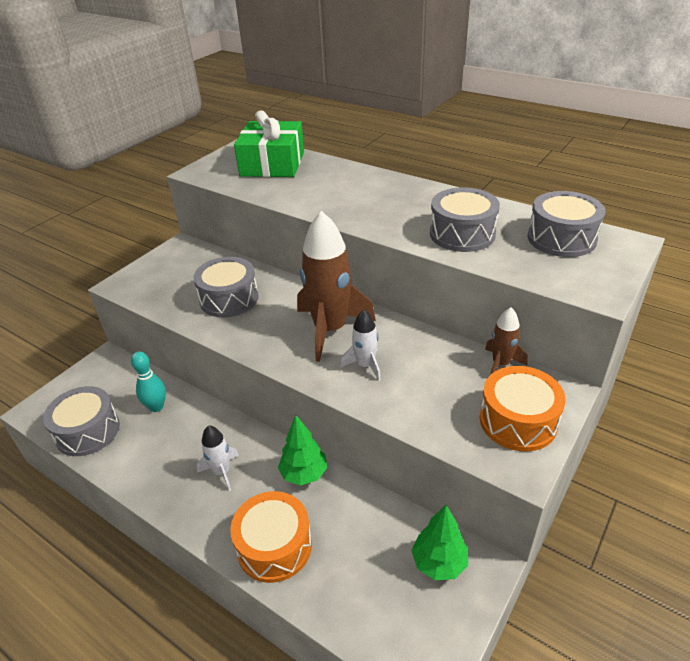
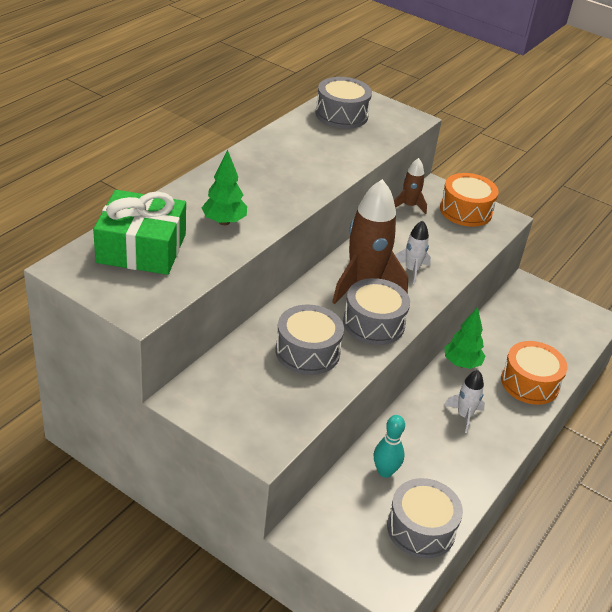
camera: 95 degrees left, 0 degrees up
(439, 563) = (527, 303): green tree -> green tree (224, 222)
(462, 234) = (328, 154): grey drum -> grey drum (374, 323)

